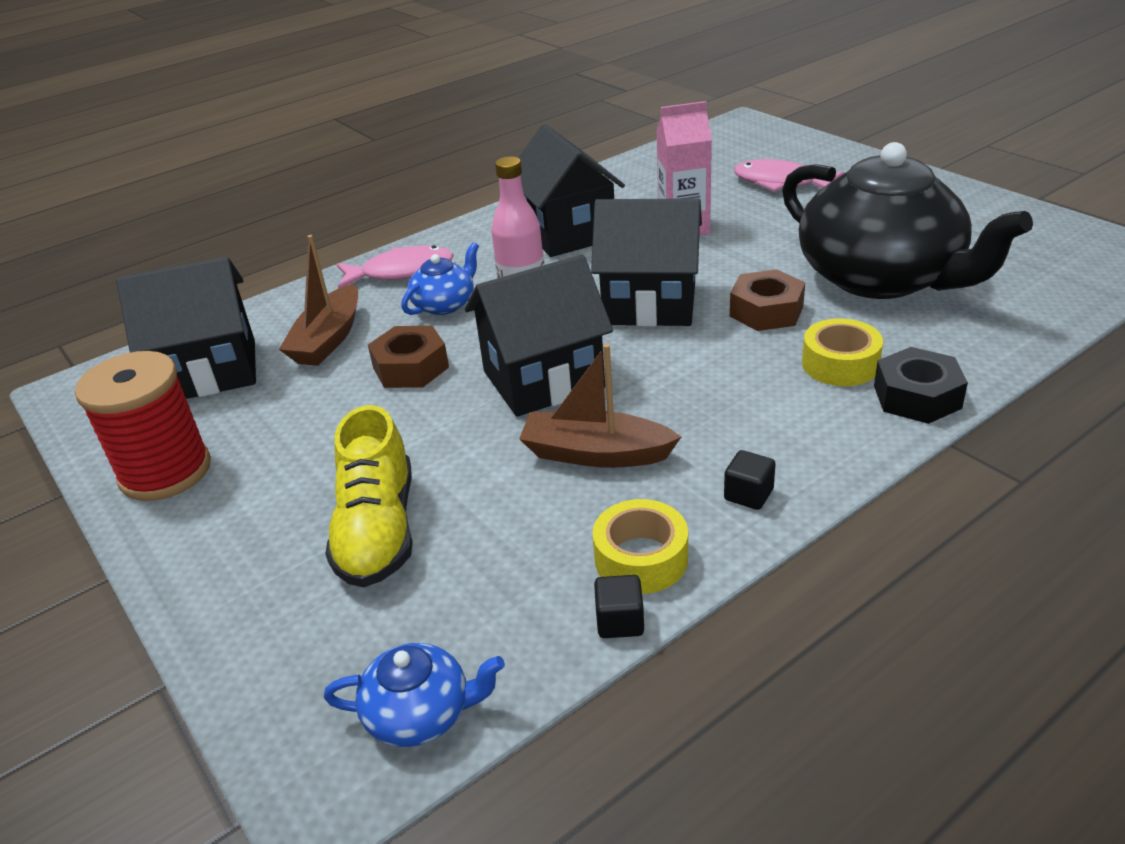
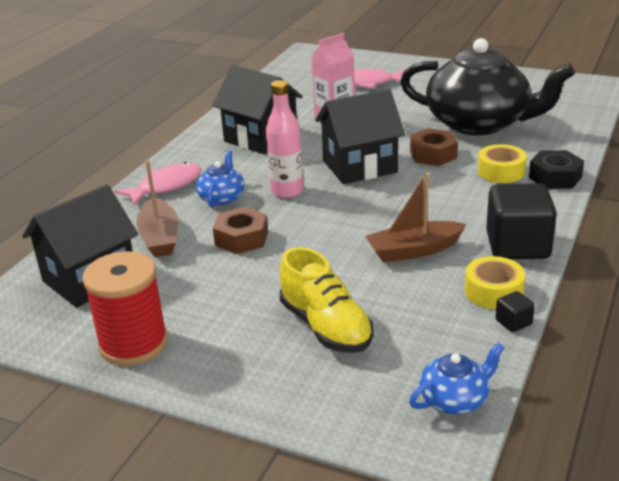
camera: 30 degrees left, 5 degrees down
(543, 380) = (338, 222): black house -> none
(748, 494) = (517, 245): black cube -> black cube, size x2.36

